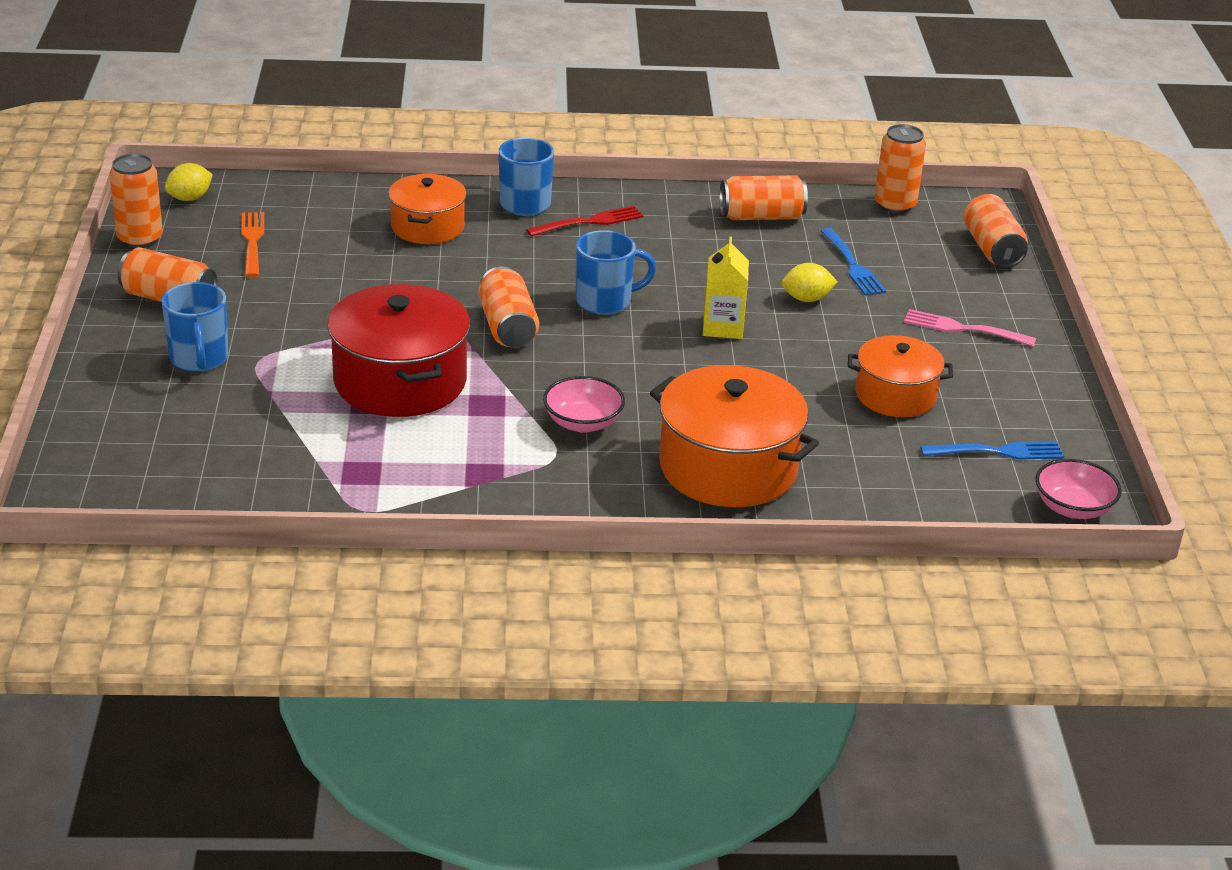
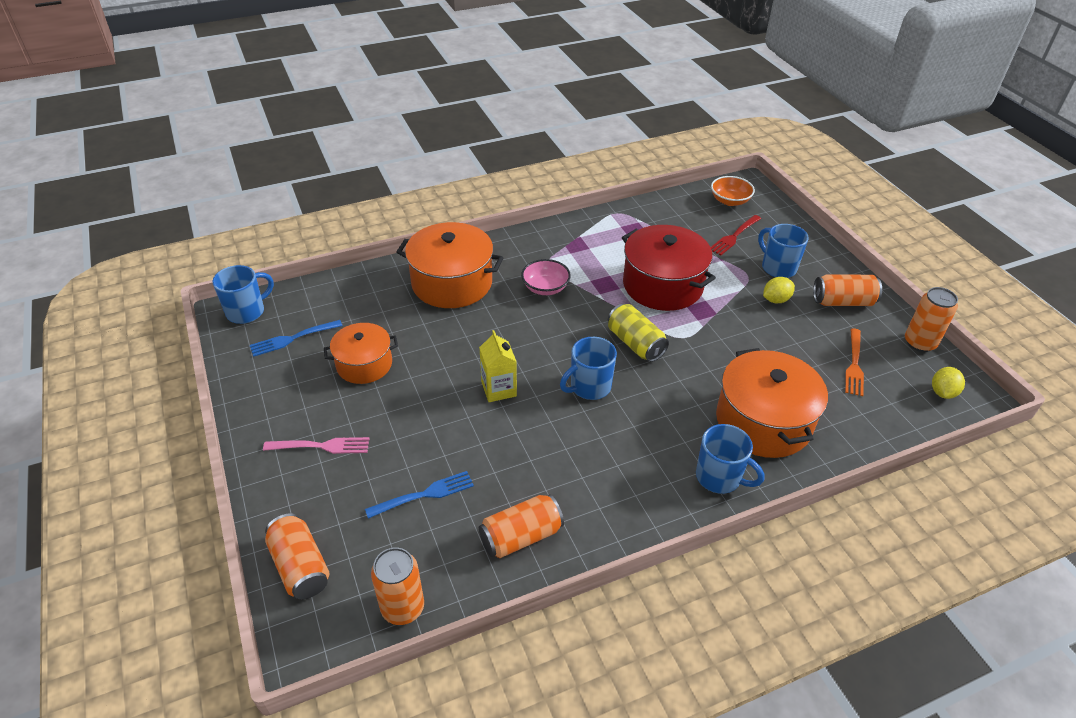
camera: 160 degrees right, 10 degrees up
(136, 476) = (730, 201): none -> orange bowl
(252, 242) = (854, 364): orange fork -> orange fork turned 45 degrees clockwise
(427, 227) = (763, 421): orange pot -> orange pot, size x1.61
(507, 327) = (635, 343): orange can -> yellow can
(588, 222) = (655, 472): red fork -> red fork (734, 236)
(806, 299) = (449, 439): yellow lemon -> yellow lemon (775, 300)
(852, 265) = (423, 495): blue fork -> blue fork turned 105 degrees clockwise
(1073, 508) = (246, 312): pink bowl -> blue mug

